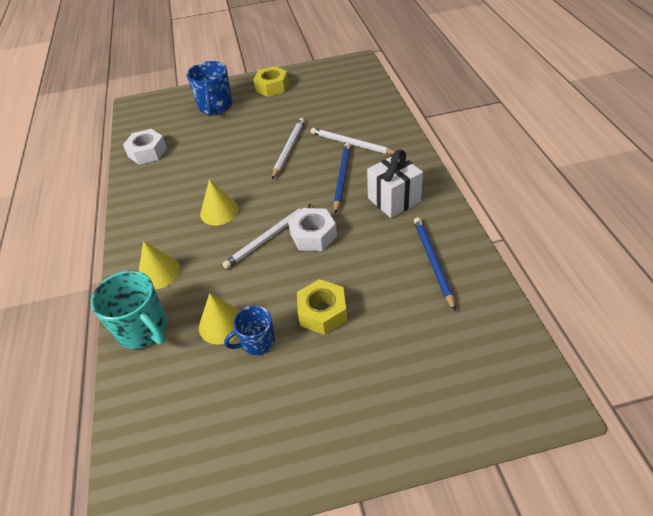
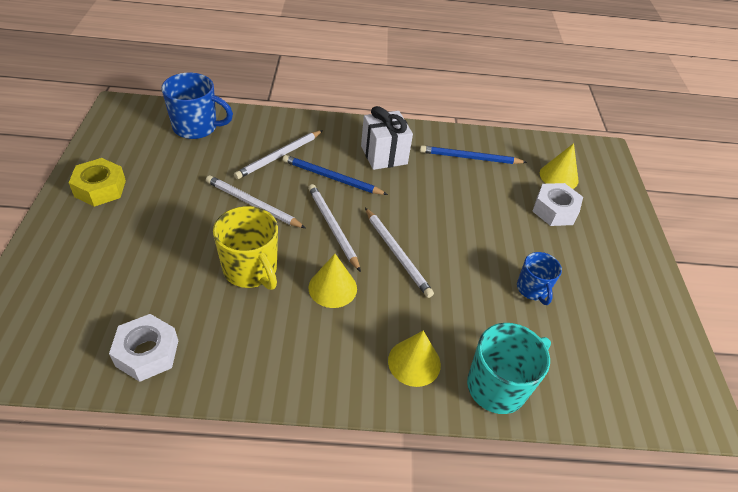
camera: 85 degrees left, 0 degrees up
(215, 107) = (94, 254): blue mug -> blue mug (196, 127)
(221, 324) = (505, 313): yellow cone -> yellow cone (559, 177)
(224, 169) = (251, 270): none -> yellow mug
(283, 194) = (332, 227): none -> white pencil
(313, 235) = (407, 219): white nut -> white nut (554, 210)
(322, 312) = (507, 237): yellow nut -> none

